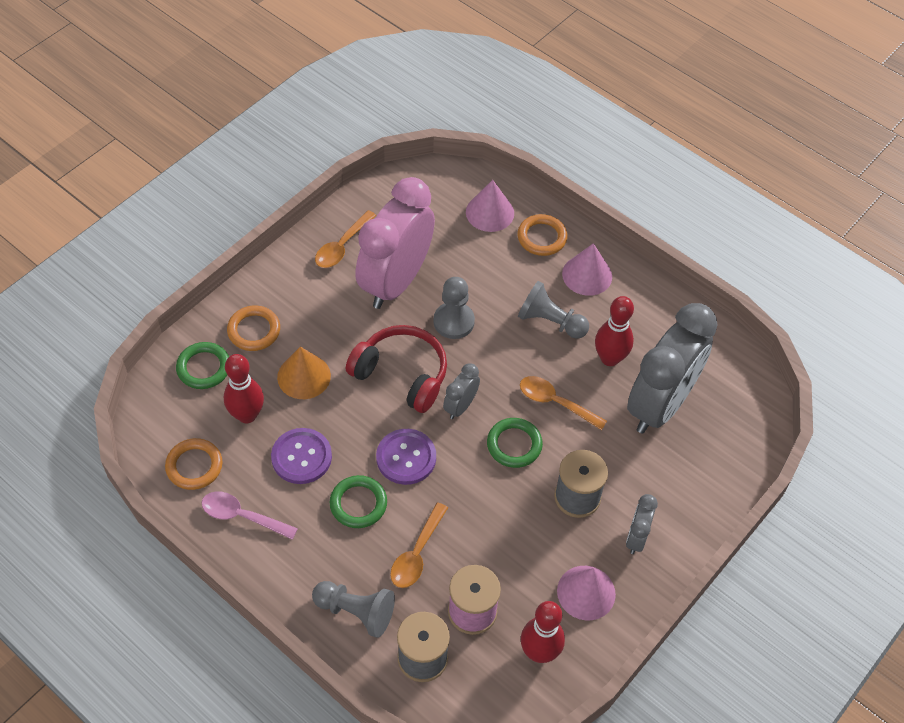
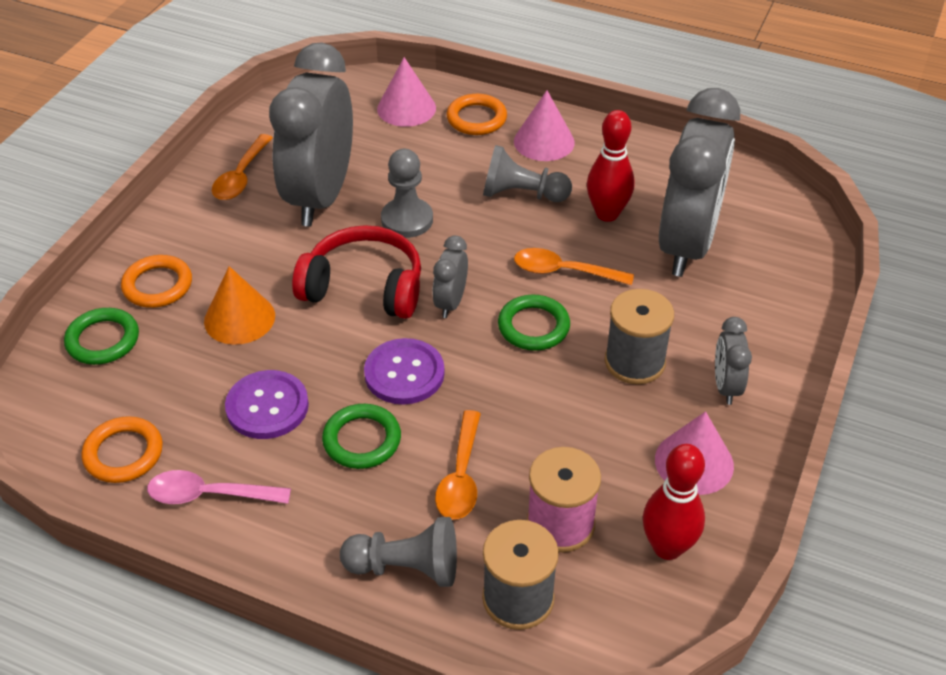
camera: 15 degrees left, 10 degrees down
(247, 415) = (178, 378): red bowling pin -> none
(395, 282) = (320, 196): pink clock -> grey clock

